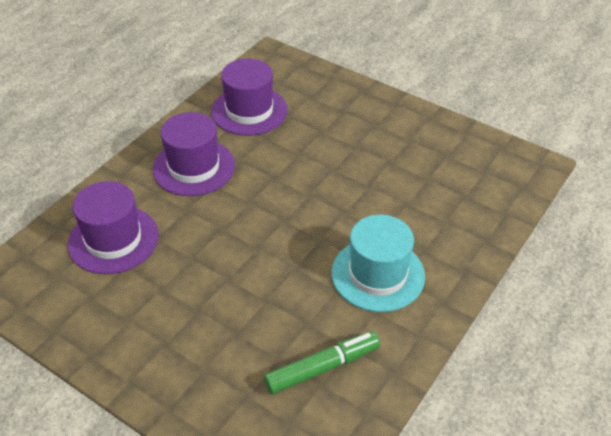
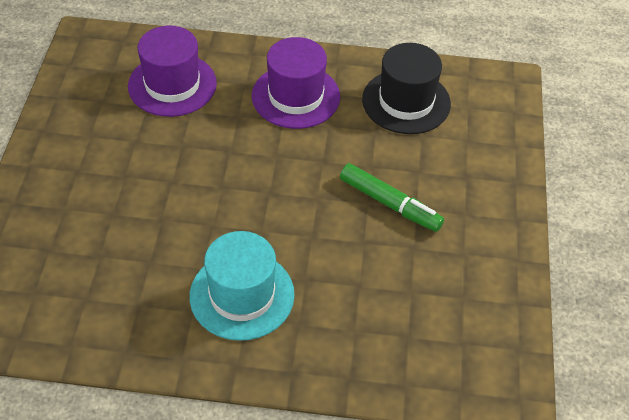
camera: 60 degrees right, 5 degrees up
(249, 111) = (406, 102): purple hat -> black hat
(322, 368) = (104, 293): green marker -> green marker (390, 204)

